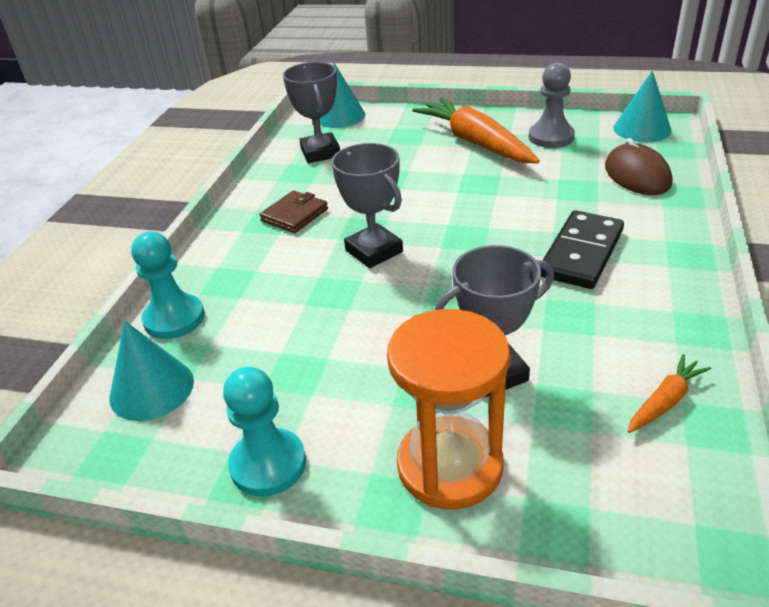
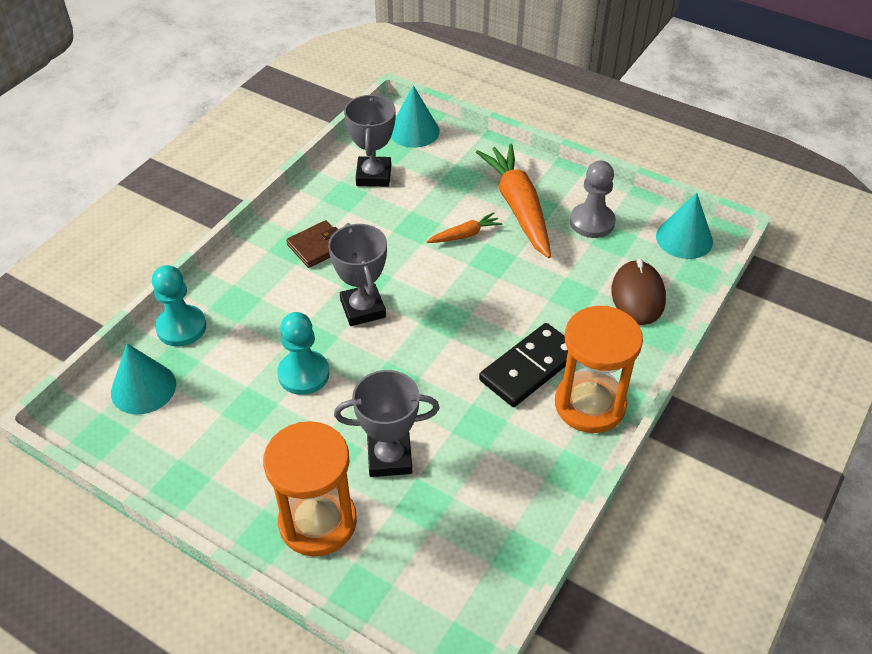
camera: 15 degrees right, 10 degrees up
(268, 464) = (198, 478): turquoise pawn -> turquoise pawn (304, 374)
(665, 401) = (499, 525): orange carrot -> orange carrot (465, 235)
(666, 266) = (590, 404): none -> orange hourglass

